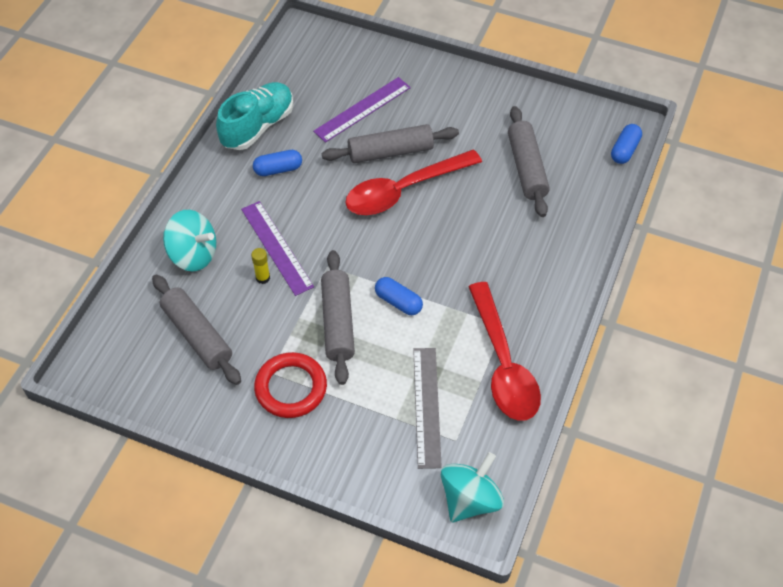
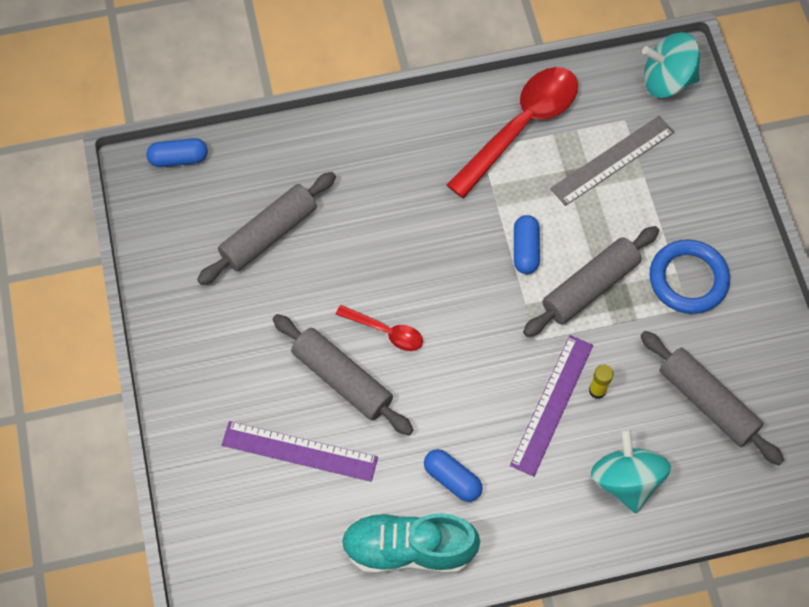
camera: 125 degrees left, 10 degrees up
(197, 335) = (707, 402): grey rolling pin -> grey rolling pin turned 60 degrees counterclockwise
(291, 388) = (688, 279): red ring -> blue ring
(404, 190) = (386, 331): red spoon -> red spoon, size x0.49

